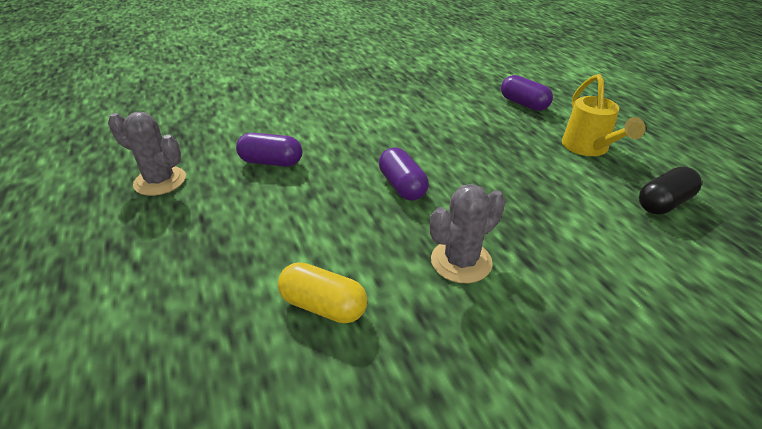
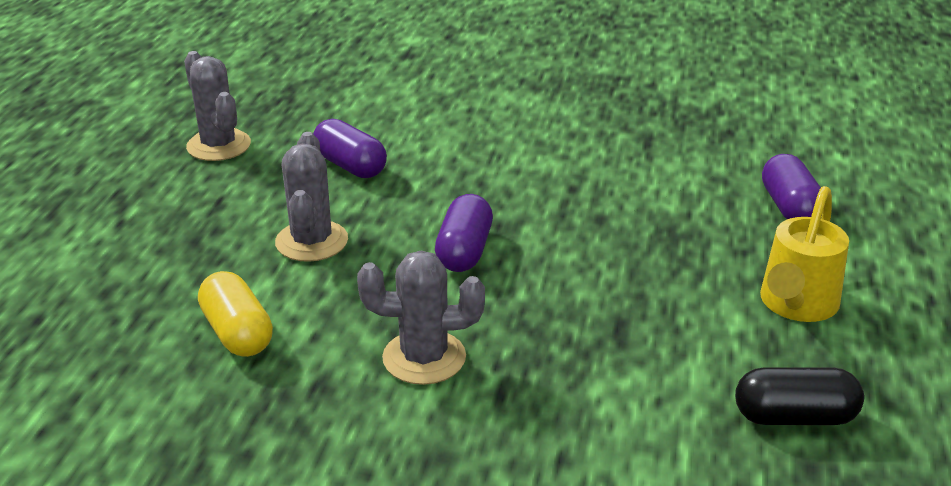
camera: 35 degrees right, 5 degrees down
(301, 219) = (311, 241): none -> grey cactus

